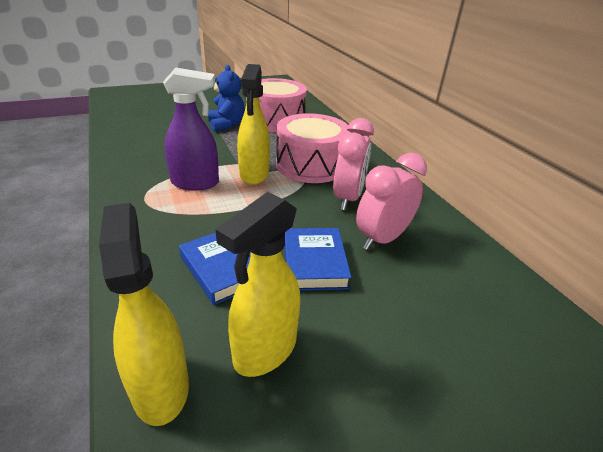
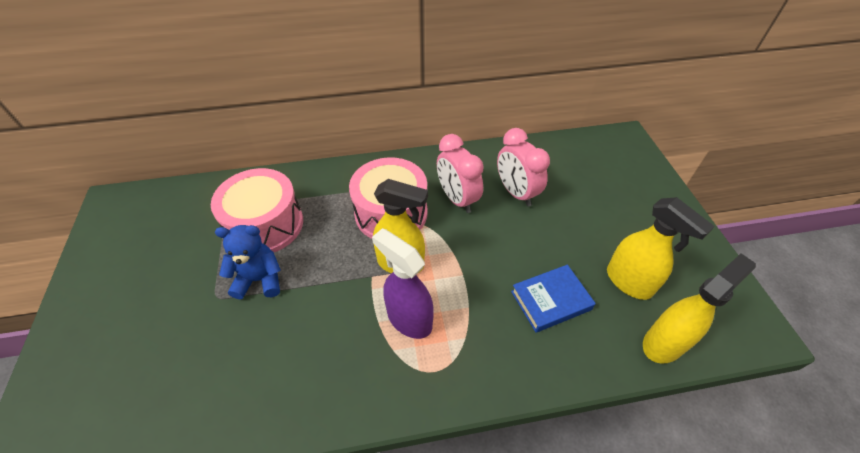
camera: 75 degrees left, 15 degrees up
(160, 386) = (664, 343): yellow spray bottle -> yellow spray bottle turned 150 degrees clockwise
(195, 183) = (409, 319): purple spray bottle -> purple spray bottle turned 60 degrees counterclockwise
(314, 263) = (544, 240): blue book -> none
(348, 198) = (457, 199): pink clock -> pink clock turned 150 degrees counterclockwise

